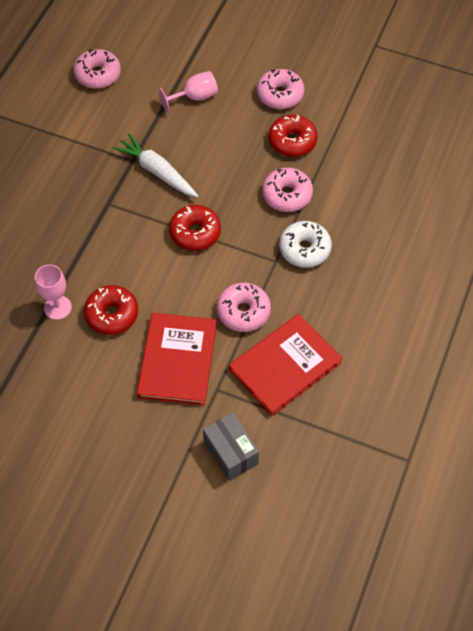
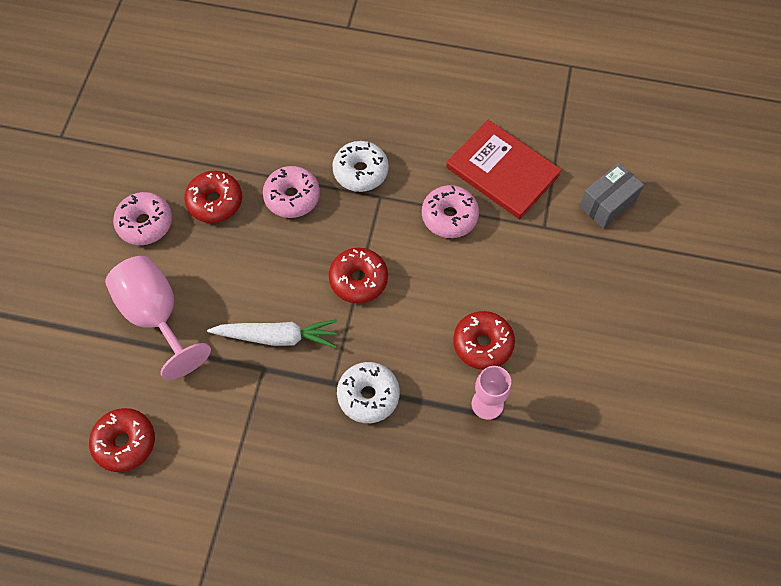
camera: 100 degrees left, 5 degrees up
(90, 225) = (368, 395): none -> white donut
(98, 75) = (125, 442): pink donut -> red donut
(157, 171) = (277, 337): white carrot -> white carrot turned 120 degrees counterclockwise
(177, 360) = (521, 268): red book -> none
(195, 97) = (156, 316): pink goblet -> pink goblet, size x1.70

